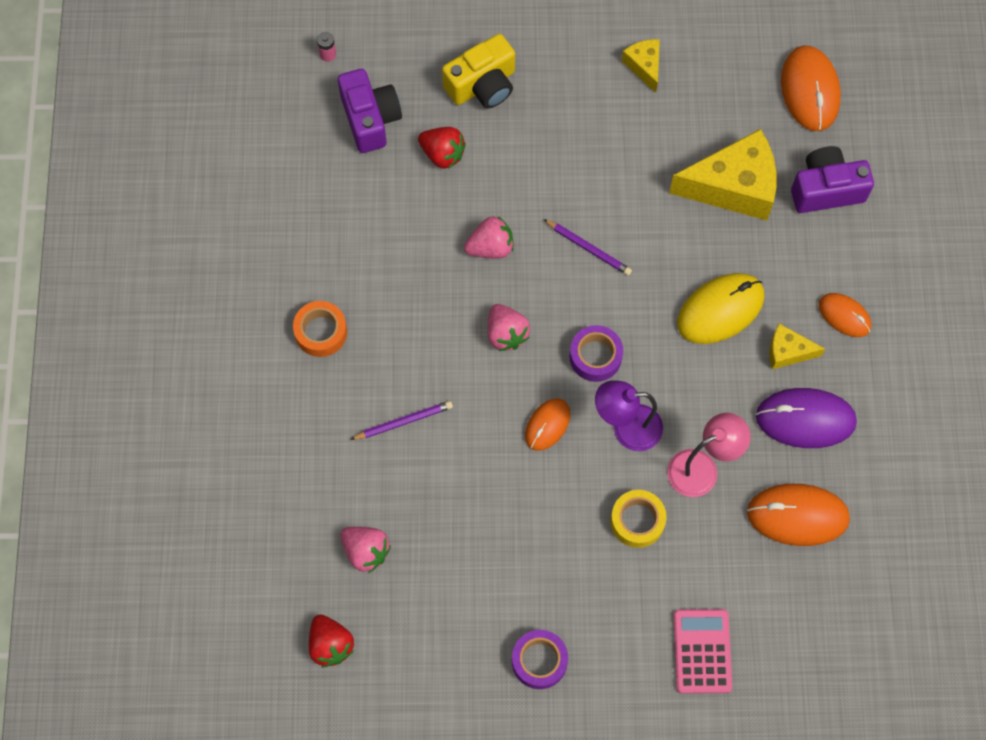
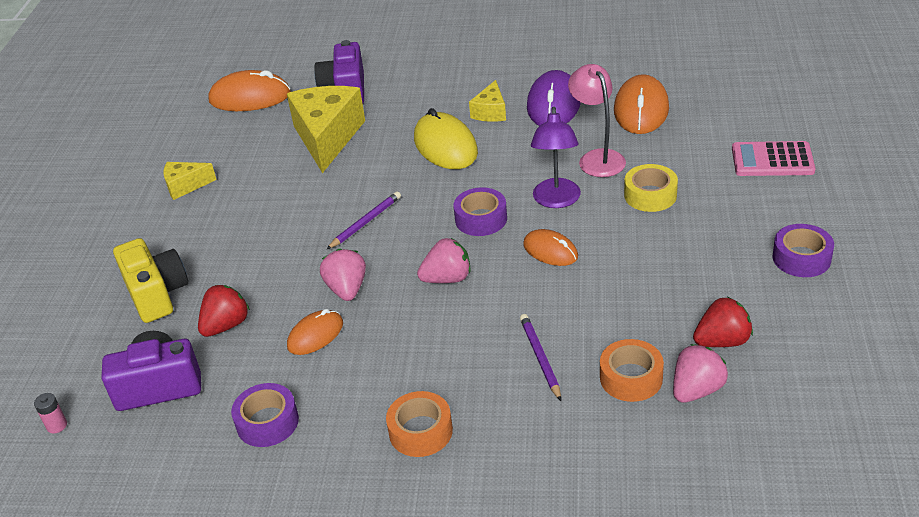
camera: 80 degrees left, 30 degrees down
(330, 644) = (814, 421): red strawberry -> red strawberry (722, 341)
(331, 212) = (267, 422): none -> purple tape
(380, 497) = (631, 378): none -> orange tape
(844, 316) = (462, 84): orange mouse -> orange mouse (315, 335)

